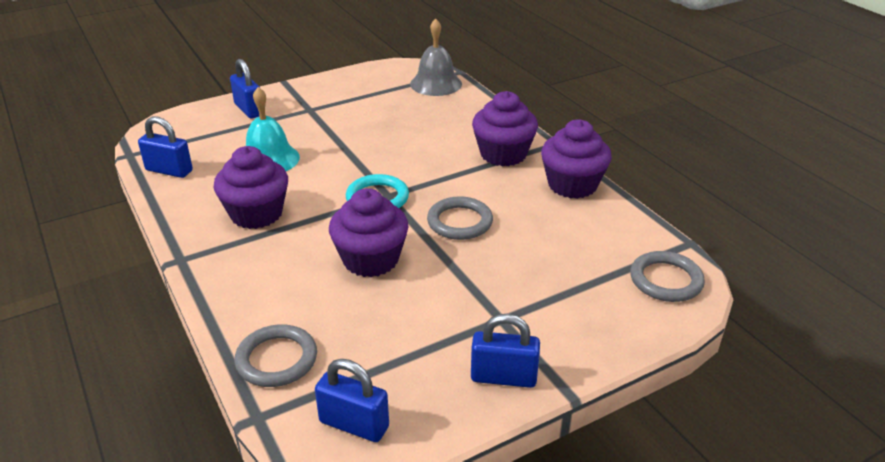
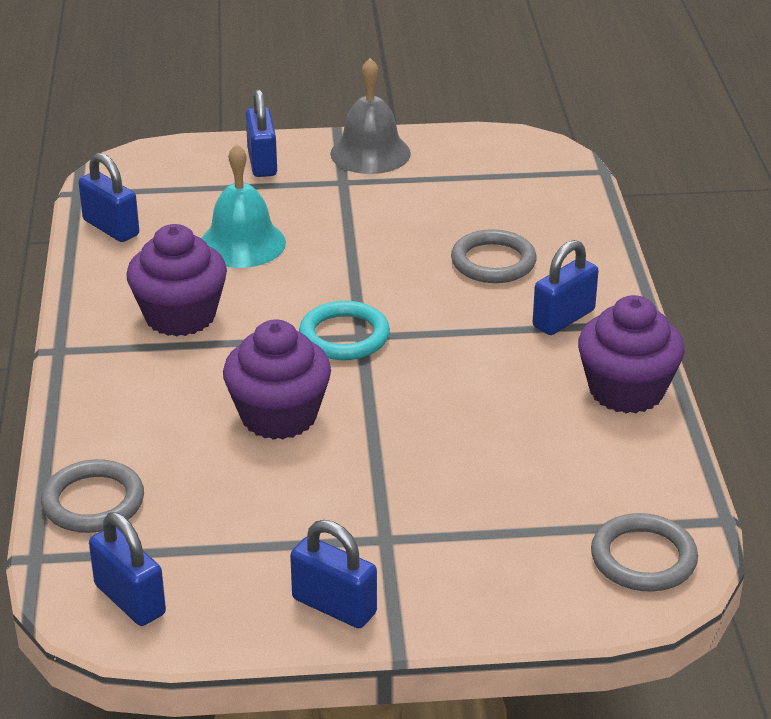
camera: 25 degrees right, 0 degrees up
(436, 84) = (550, 182): grey bell -> grey bell (370, 153)
(459, 222) = (428, 399): grey ring -> grey ring (493, 262)
(503, 154) = (563, 318): purple cupcake -> blue padlock

